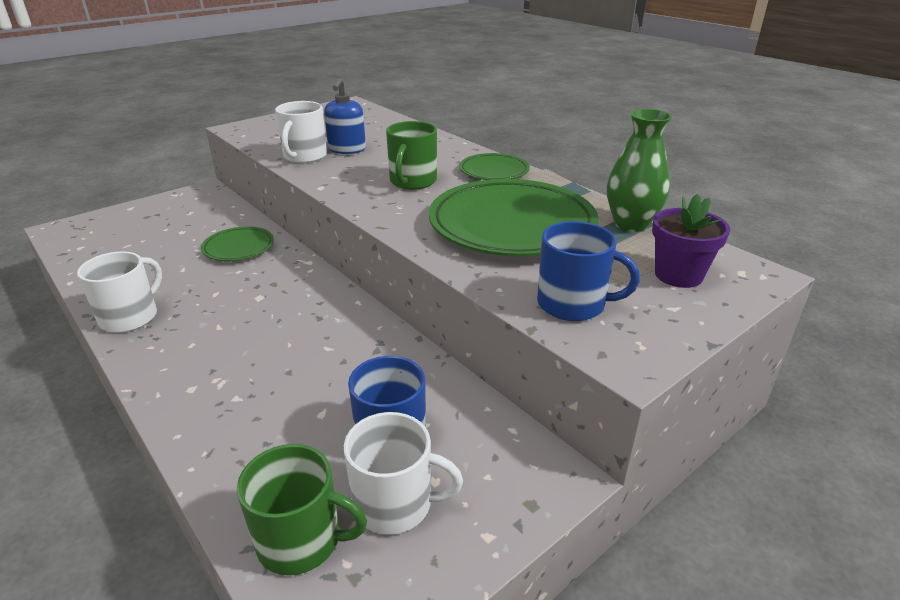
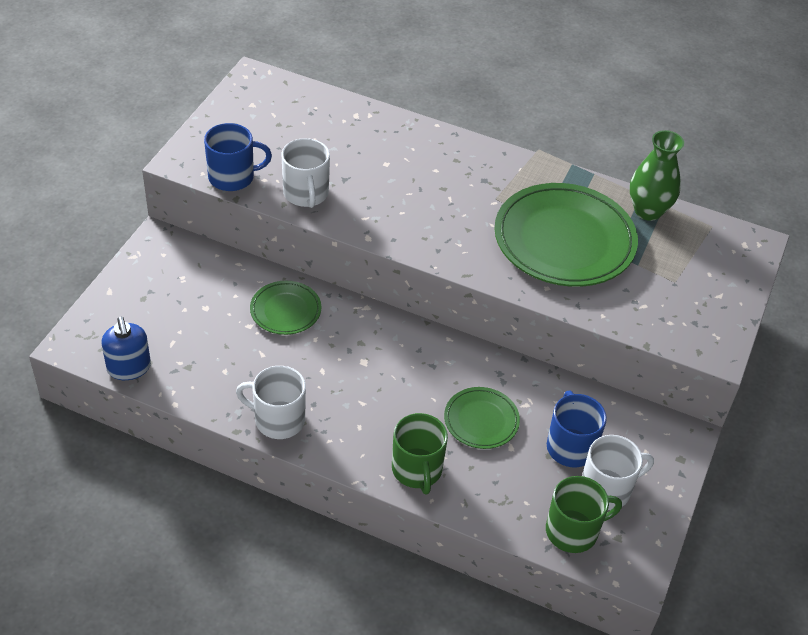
camera: 30 degrees left, 15 degrees up
(130, 317) = (278, 419): white mug -> white mug turned 75 degrees counterclockwise
(347, 149) = (336, 170): blue soap dispenser -> blue soap dispenser (129, 368)
(412, 181) = (441, 204): green mug -> green mug (417, 470)
(494, 171) = (498, 167): green plate -> green plate (481, 421)
(572, 304) = (658, 314): blue mug -> blue mug (232, 177)
(678, 275) = (707, 261): purple flower pot -> none

